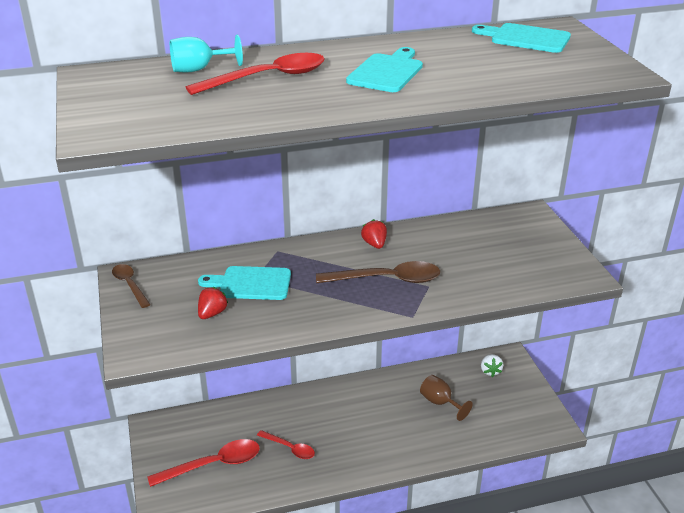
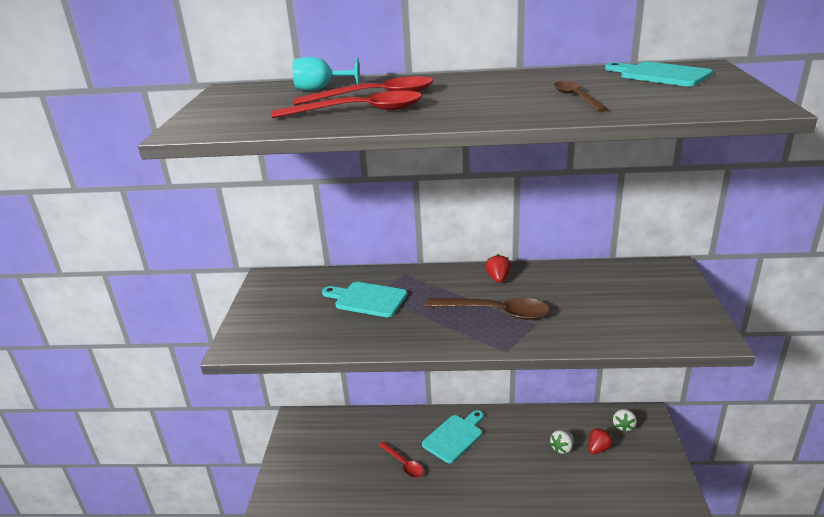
camera: 20 degrees right, 5 degrees down
(130, 285) = (266, 287): brown spoon -> brown spoon (576, 97)
(212, 313) = (320, 321): red strawberry -> red strawberry (598, 449)
(214, 464) = (332, 465): red spoon -> red spoon (359, 111)
(387, 72) = (492, 96): turquoise cutting board -> turquoise cutting board (454, 437)
(440, 402) = (562, 448): brown goblet -> white strawberry

